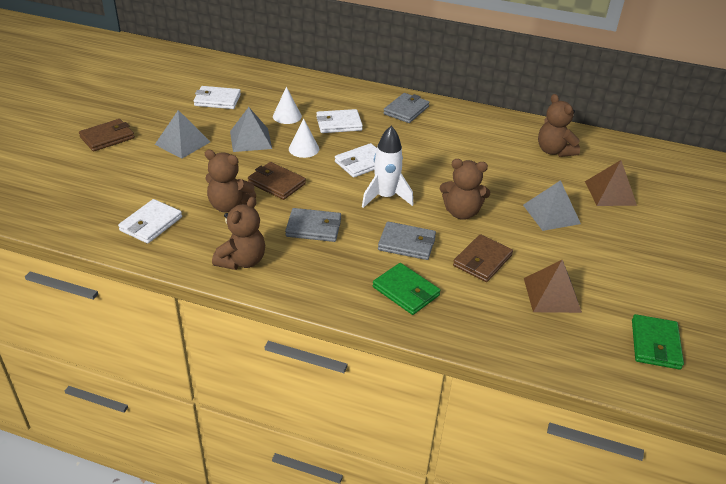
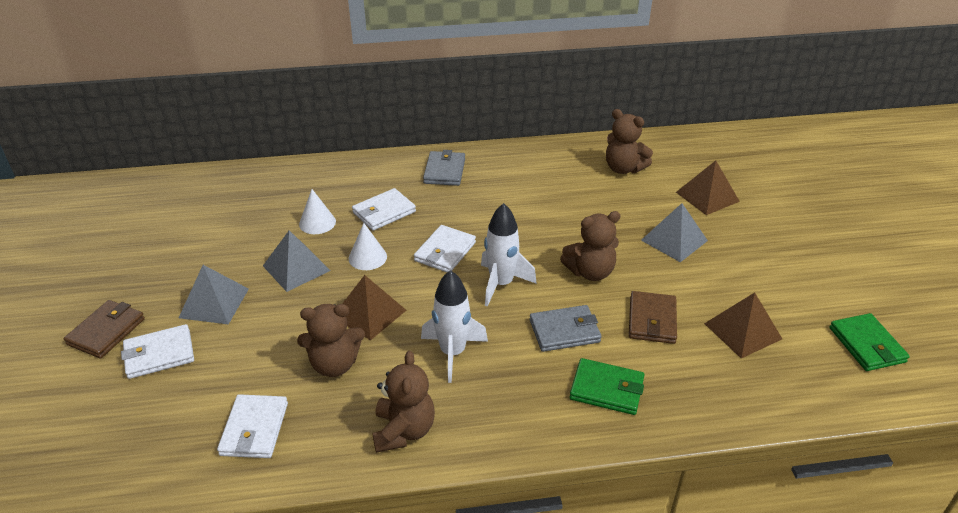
camera: 25 degrees left, 0 degrees up
(217, 100) = (216, 230): white wallet -> white wallet (159, 354)
(276, 183) = (369, 313): brown wallet -> brown pyramid
(313, 227) = (452, 353): grey wallet -> white rocket

